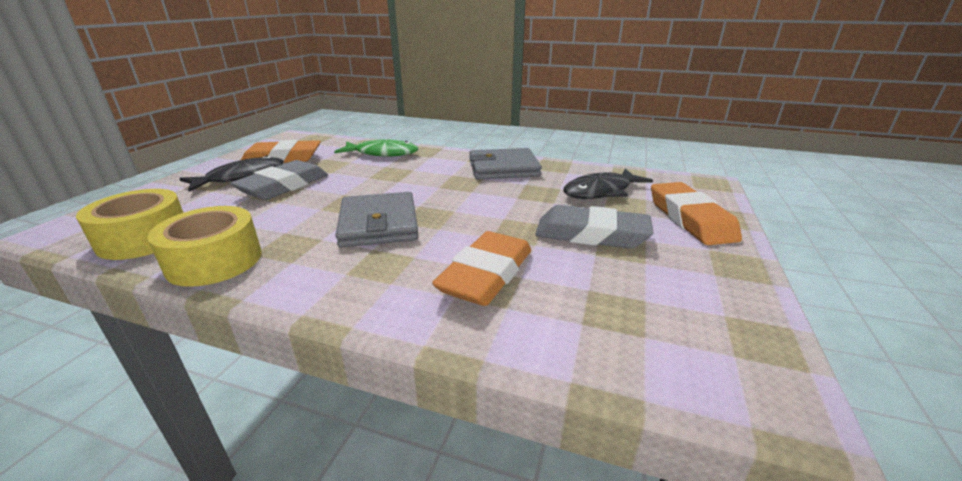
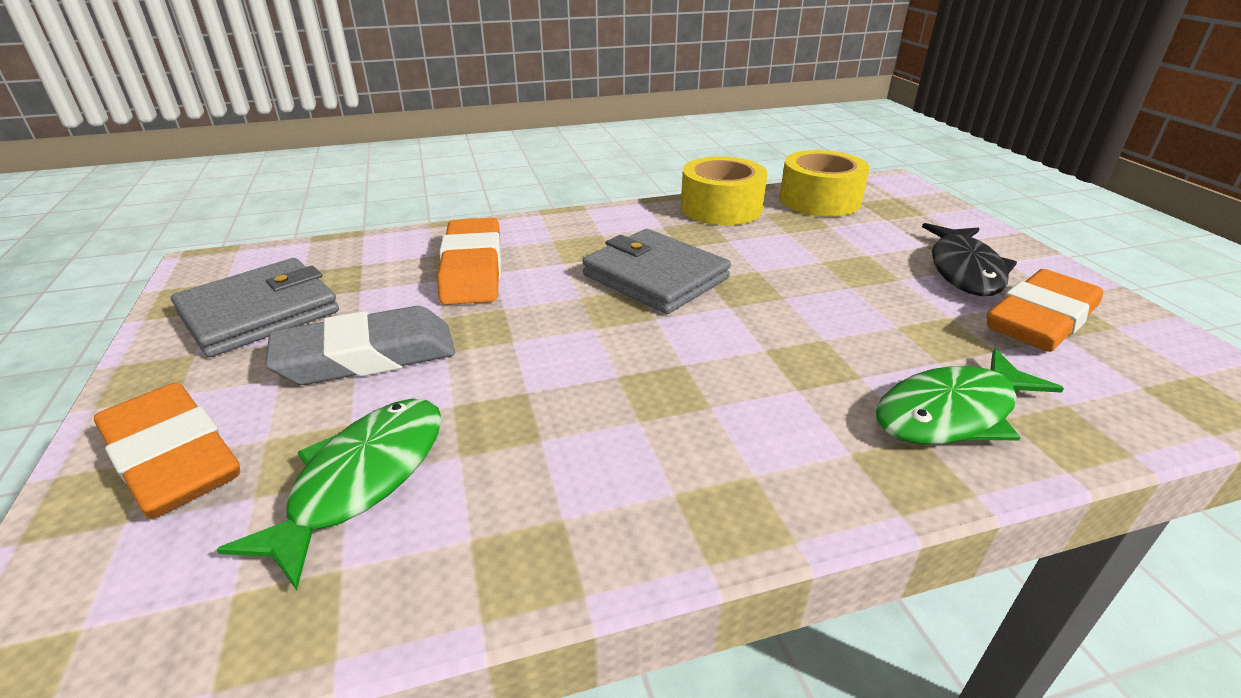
camera: 145 degrees right, 5 degrees up
(284, 186) = (877, 278): grey eraser -> none
(503, 168) = (637, 479): grey wallet -> grey wallet (259, 312)
(601, 191) = (362, 480): black fish -> green fish

